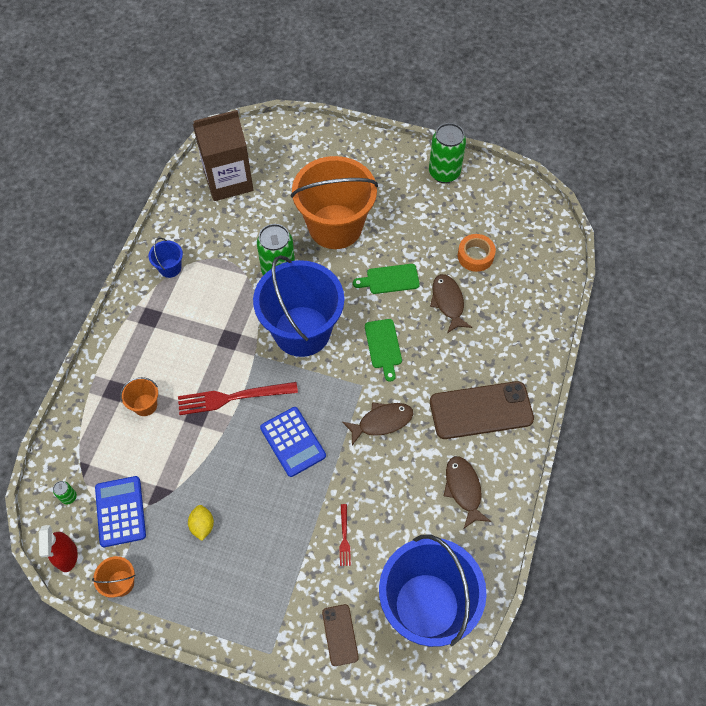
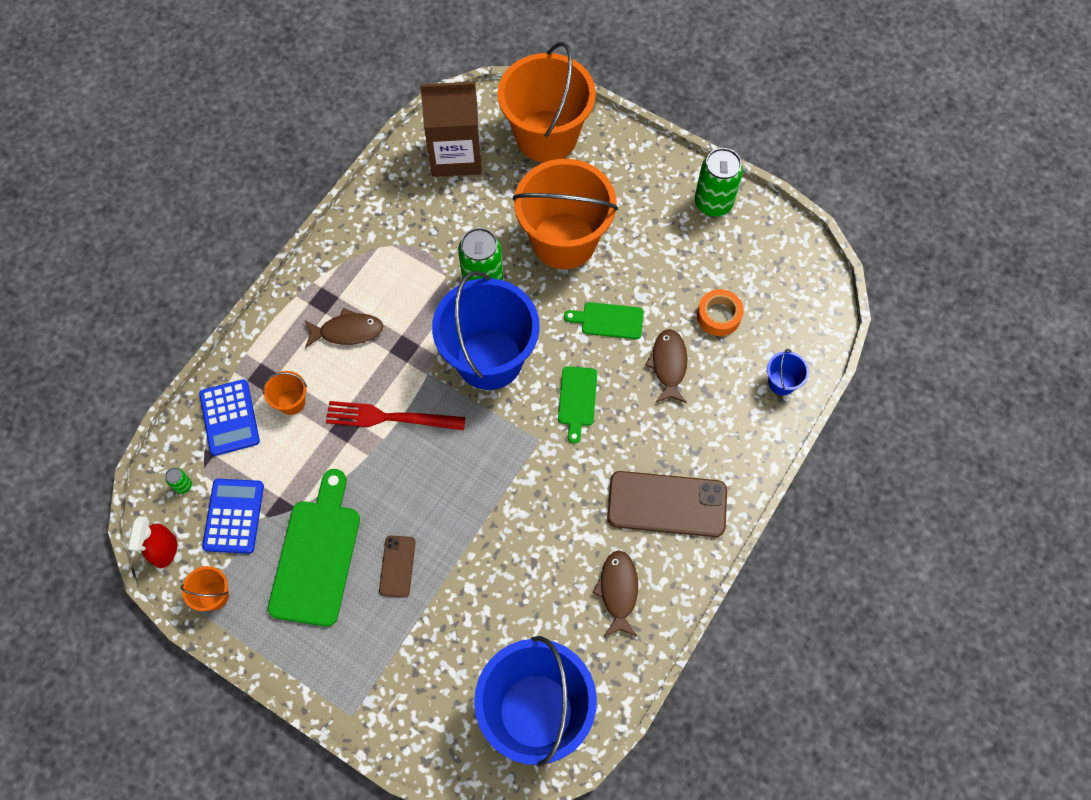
camera: 15 degrees right, 5 degrees up
(170, 268) = (361, 247): blue bucket -> blue bucket (782, 382)
(202, 525) = (317, 555): yellow lemon -> green cutting board
(292, 442) = (442, 486): blue calculator -> blue calculator (229, 418)
(297, 151) = (546, 136): none -> orange bucket
(340, 635) = (432, 716): brown phone -> brown phone (397, 566)
(344, 537) = (468, 610): red fork -> none
(382, 422) = (549, 488): brown fish -> brown fish (347, 331)

